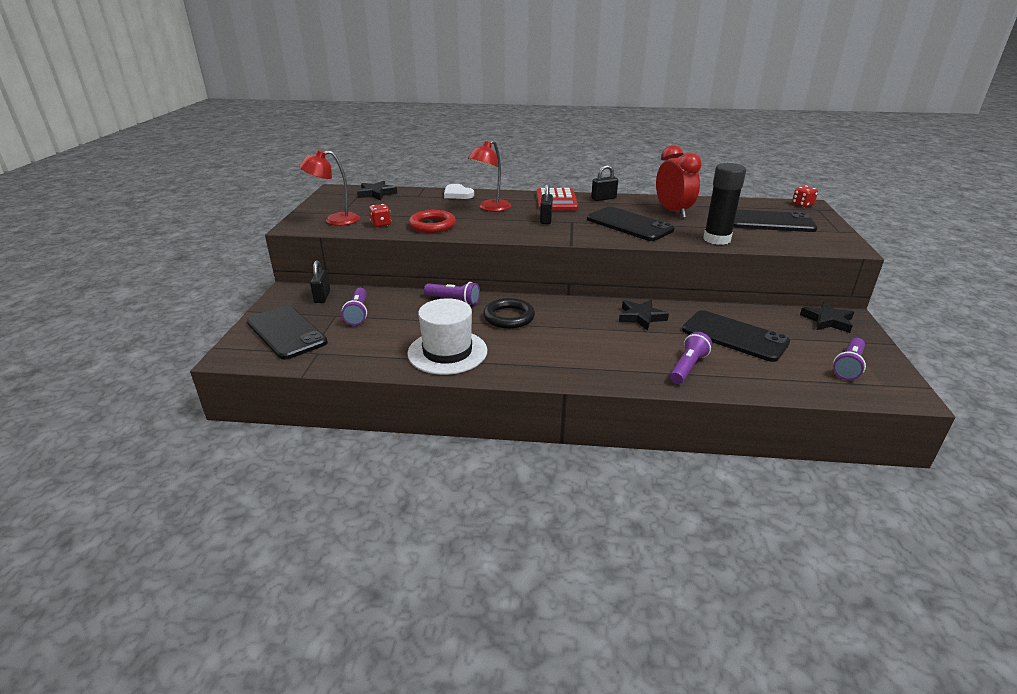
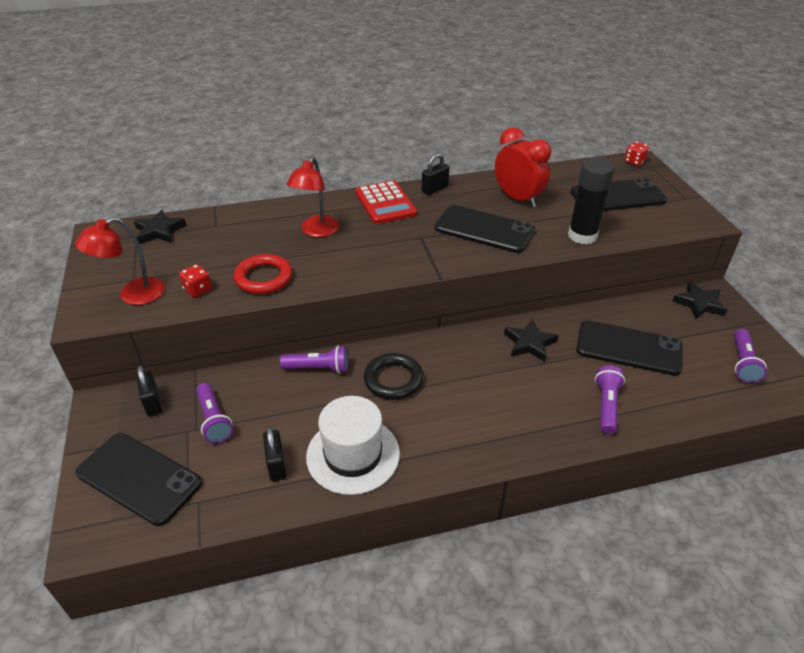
camera: 20 degrees left, 10 degrees up
(457, 194) = (263, 213): white heart -> none
(546, 219) = (391, 239): black padlock -> black padlock (276, 465)

